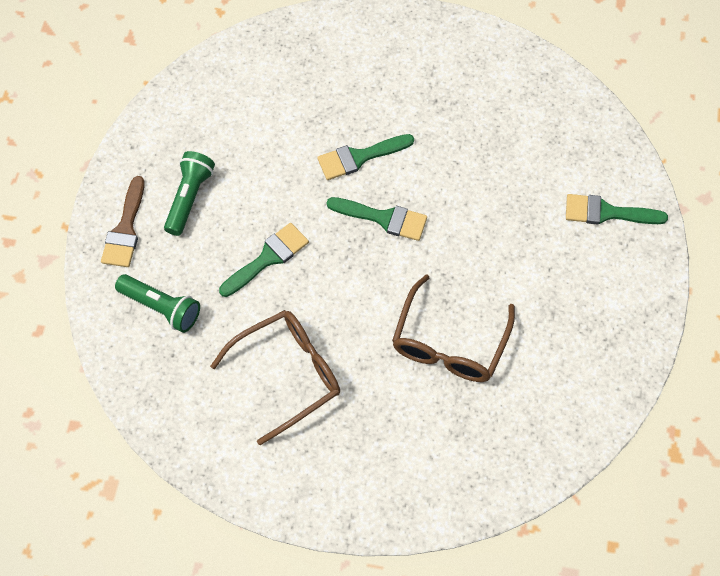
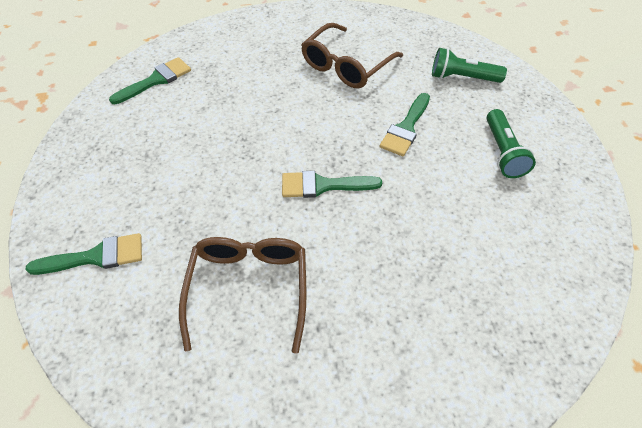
camera: 160 degrees right, 10 degrees down
(125, 229) = (532, 116): brown brush -> none
(359, 157) = (373, 234): green brush -> green brush (156, 80)
(449, 343) = (231, 113): brown glasses -> brown glasses (249, 289)

